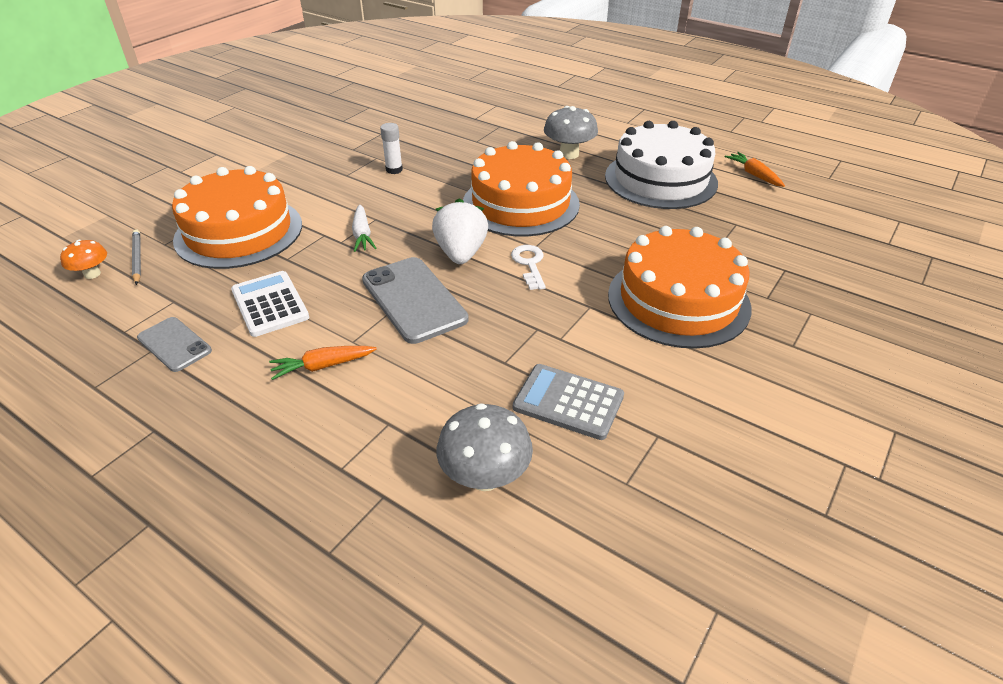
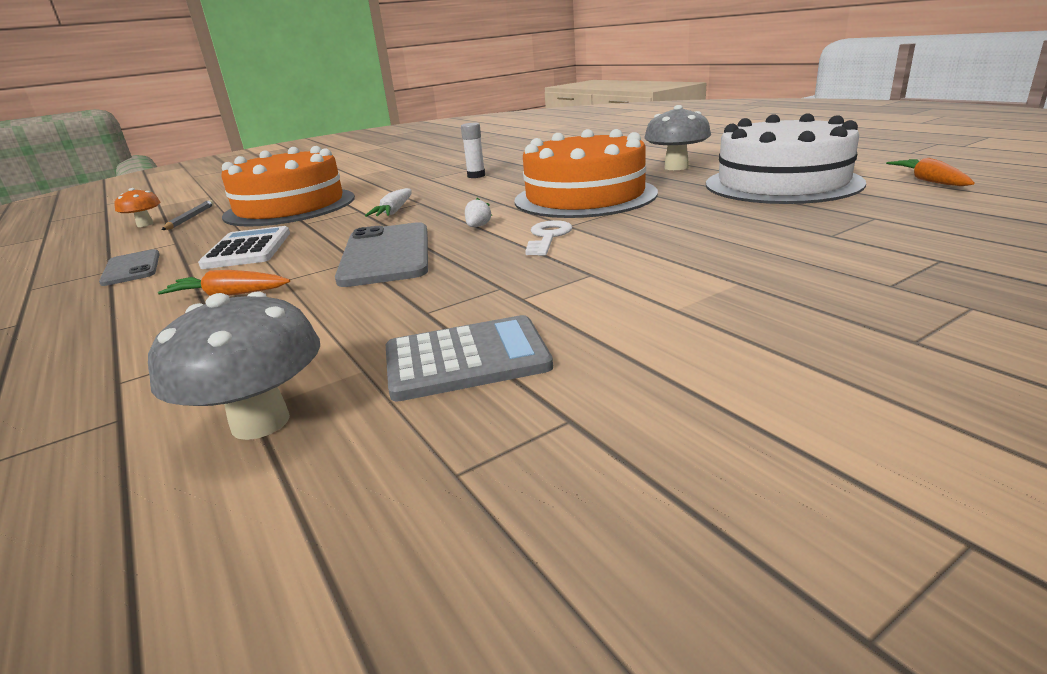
camera: 25 degrees right, 15 degrees down
(461, 253) = (478, 226): white strawberry -> white strawberry, size x0.41
(568, 402) = (466, 359): grey calculator -> grey calculator turned 120 degrees clockwise
(678, 300) = (729, 277): orange cake -> none

